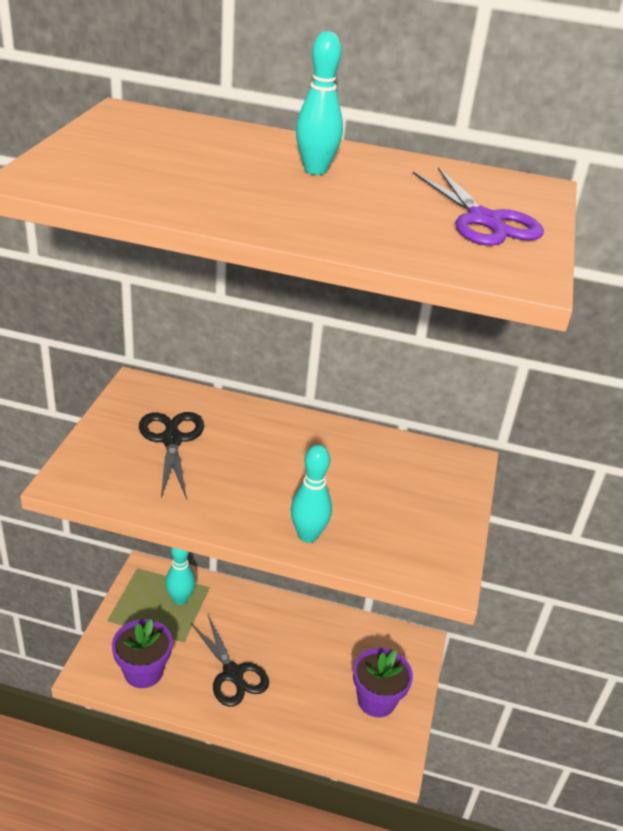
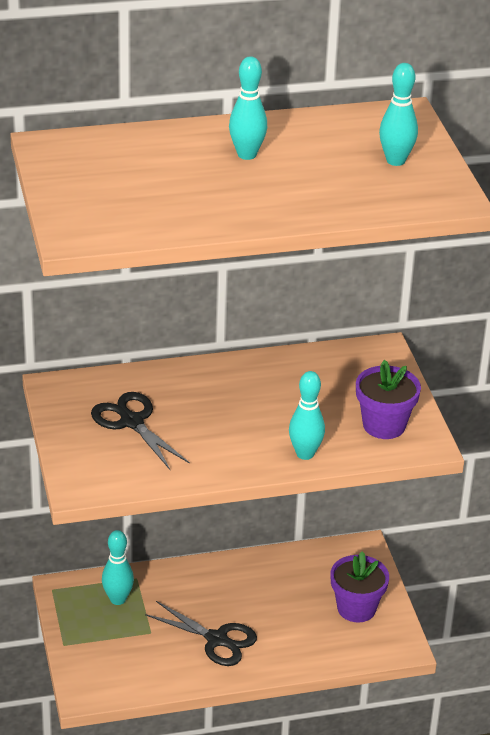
camera: 25 degrees left, 0 degrees up
(143, 671) = (134, 671): purple flower pot -> purple flower pot (384, 425)
(484, 220) = (395, 161): purple scissors -> turquoise bowling pin

